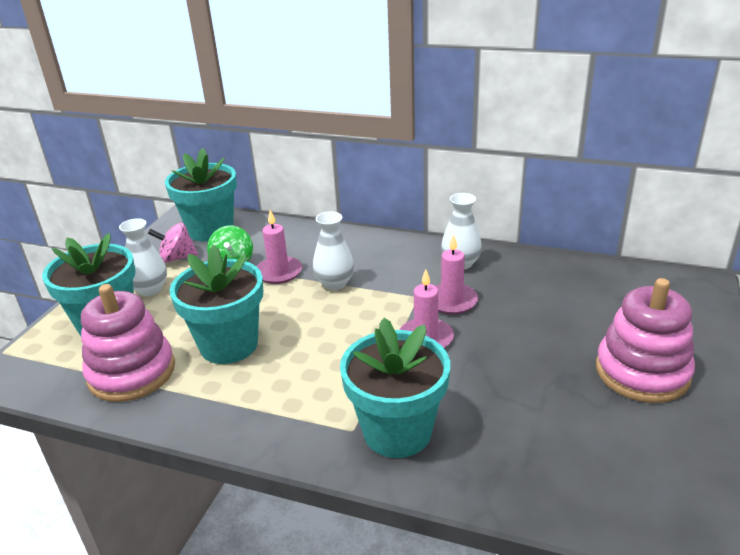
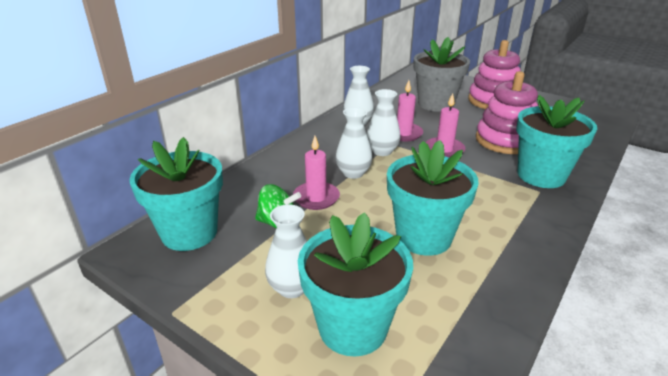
camera: 75 degrees left, 0 degrees up
(132, 372) = (452, 305): pink stacking toy -> pink stacking toy (505, 140)
(177, 258) = (234, 263): pink spinning top -> none
(394, 293) = (382, 151): none -> white vase
(573, 315) = (436, 104): none -> grey flower pot

